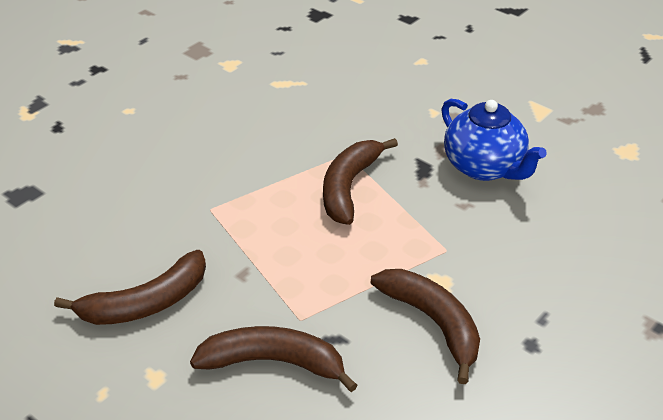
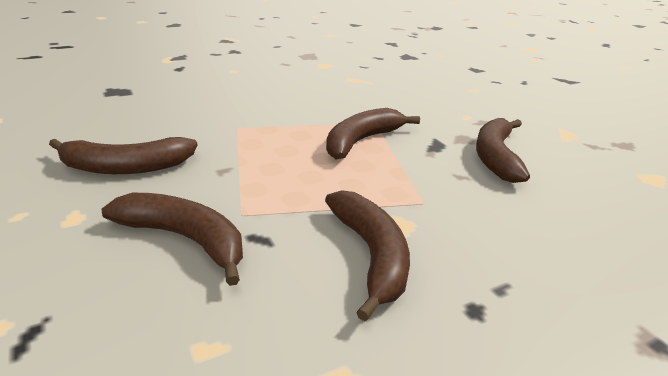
camera: 20 degrees right, 10 degrees down
(485, 167) = (495, 157): blue teapot -> brown banana

